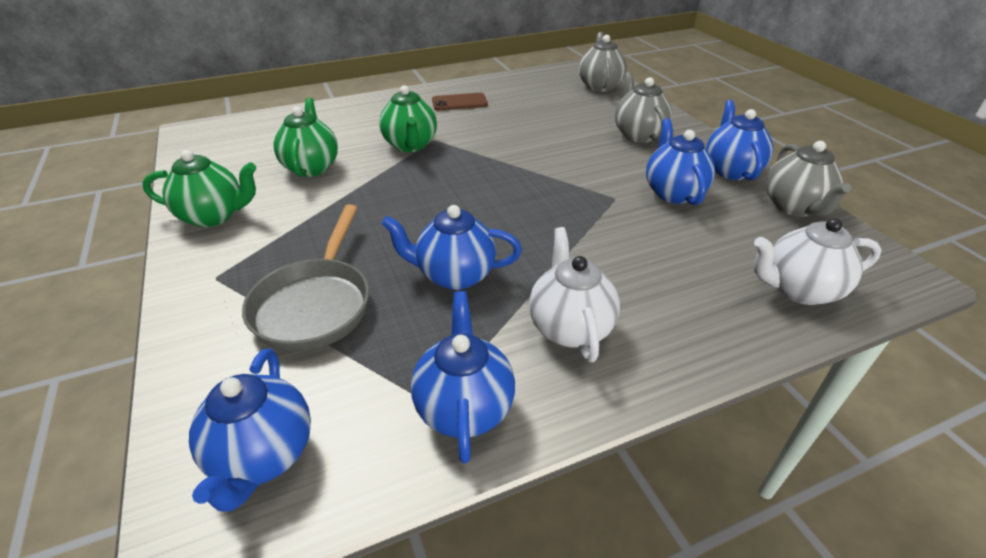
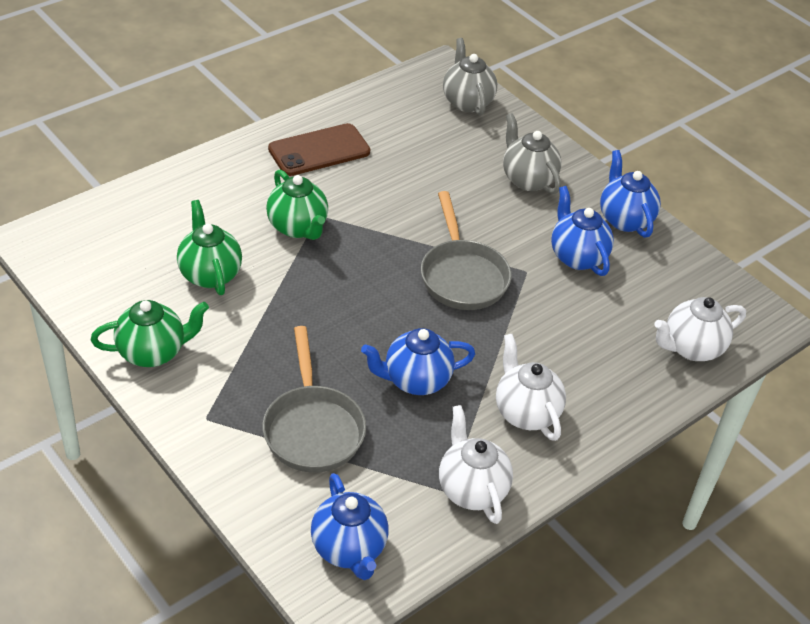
camera: 20 degrees left, 5 degrees up
(459, 102) = (319, 151): brown phone -> brown phone, size x1.51
(464, 407) = (471, 489): blue teapot -> white teapot
(547, 194) = (462, 276): none -> grey pan
(794, 207) = (683, 259): grey teapot -> none

